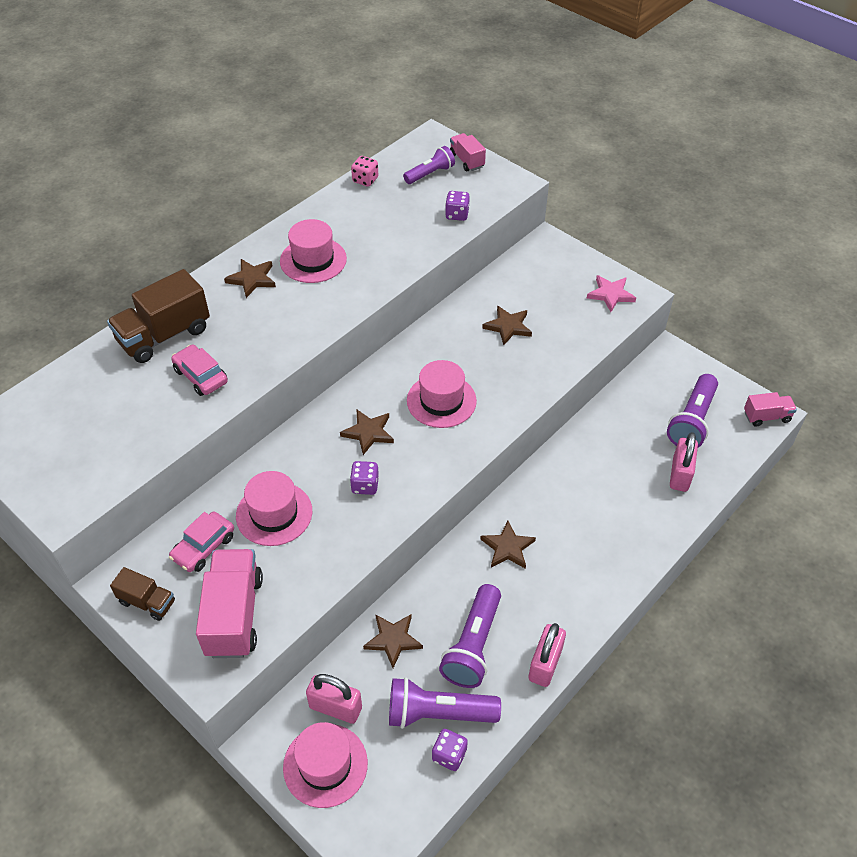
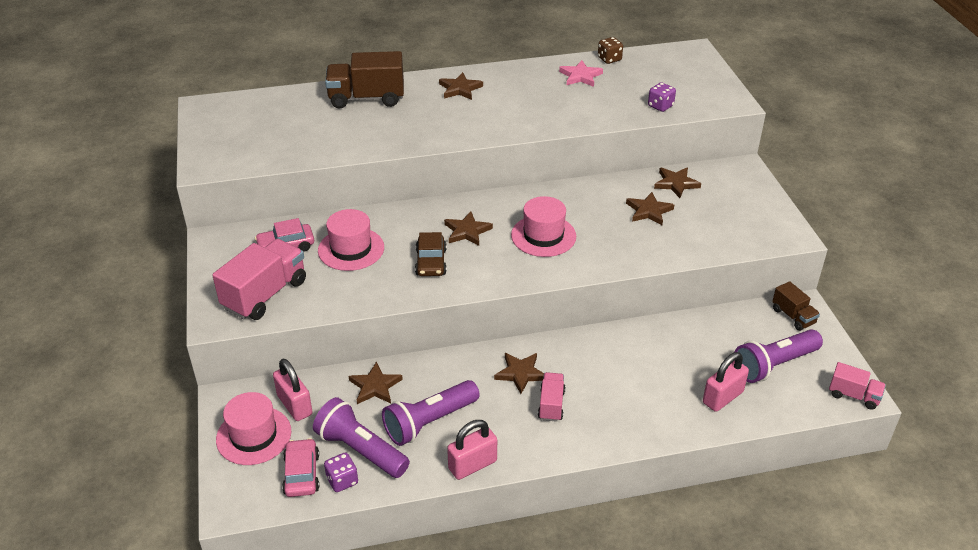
camera: 35 degrees right, 10 degrees down
(147, 602) = (221, 259): brown truck -> brown truck (793, 316)
(201, 376) = (366, 131): pink car -> pink car (302, 474)
(313, 260) = (516, 94): pink hat -> none
(365, 180) = (609, 59): pink dice -> brown dice
(365, 485) = (431, 262): purple dice -> brown car
(430, 174) = (666, 73): purple flashlight -> none
(466, 160) = (707, 74): pink truck -> pink truck (551, 405)
(506, 286) = (676, 183): none -> brown star
(610, 294) = (764, 225): pink star -> pink star (580, 76)

